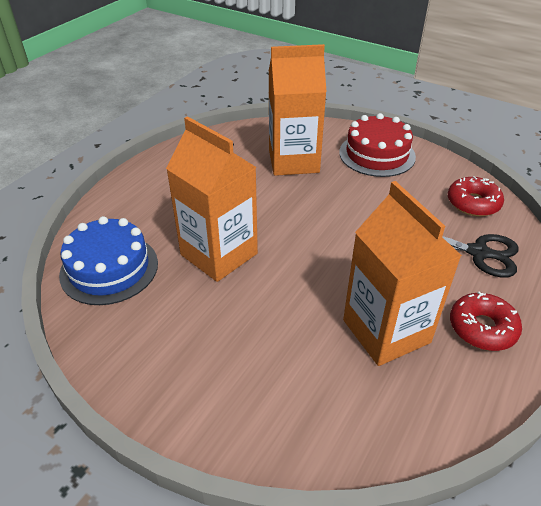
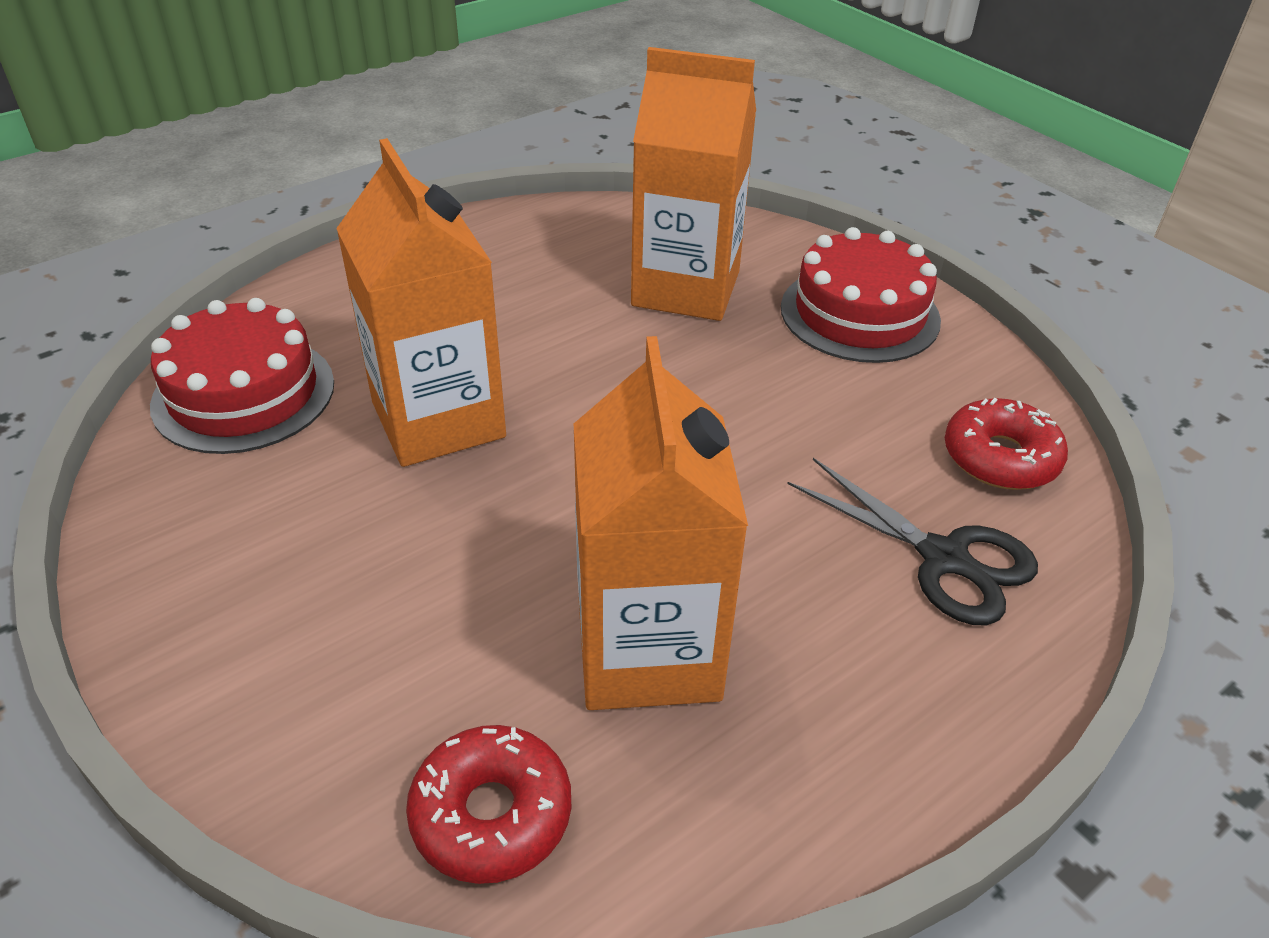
camera: 20 degrees right, 0 degrees up
(109, 268) = (244, 394): blue cake -> red cake
(482, 328) = (848, 708): red donut -> red donut (491, 814)

